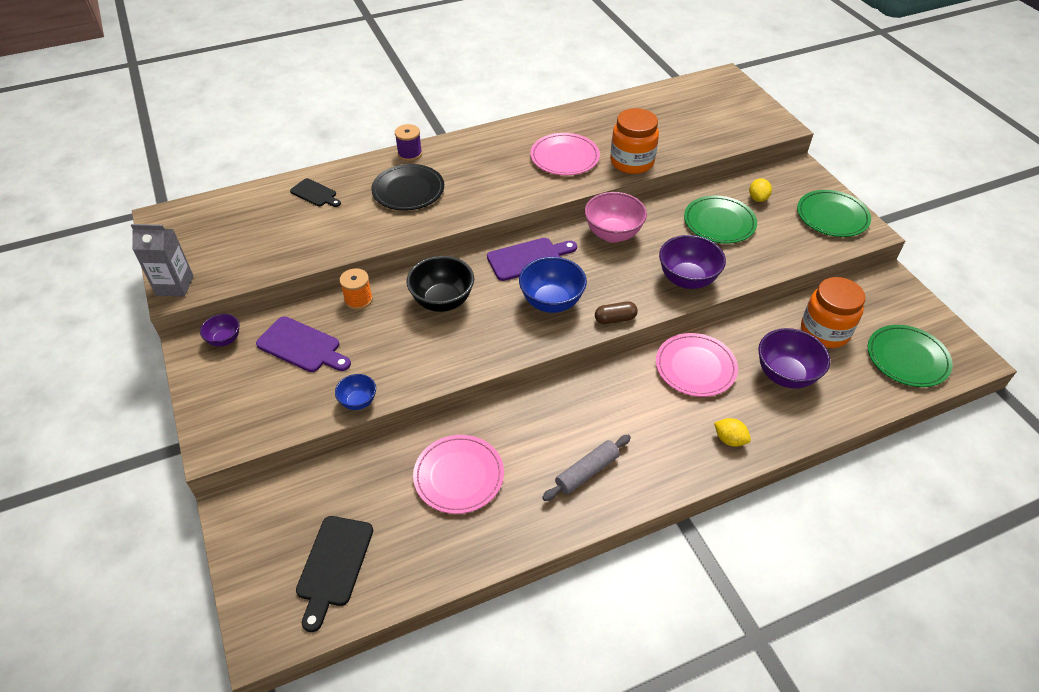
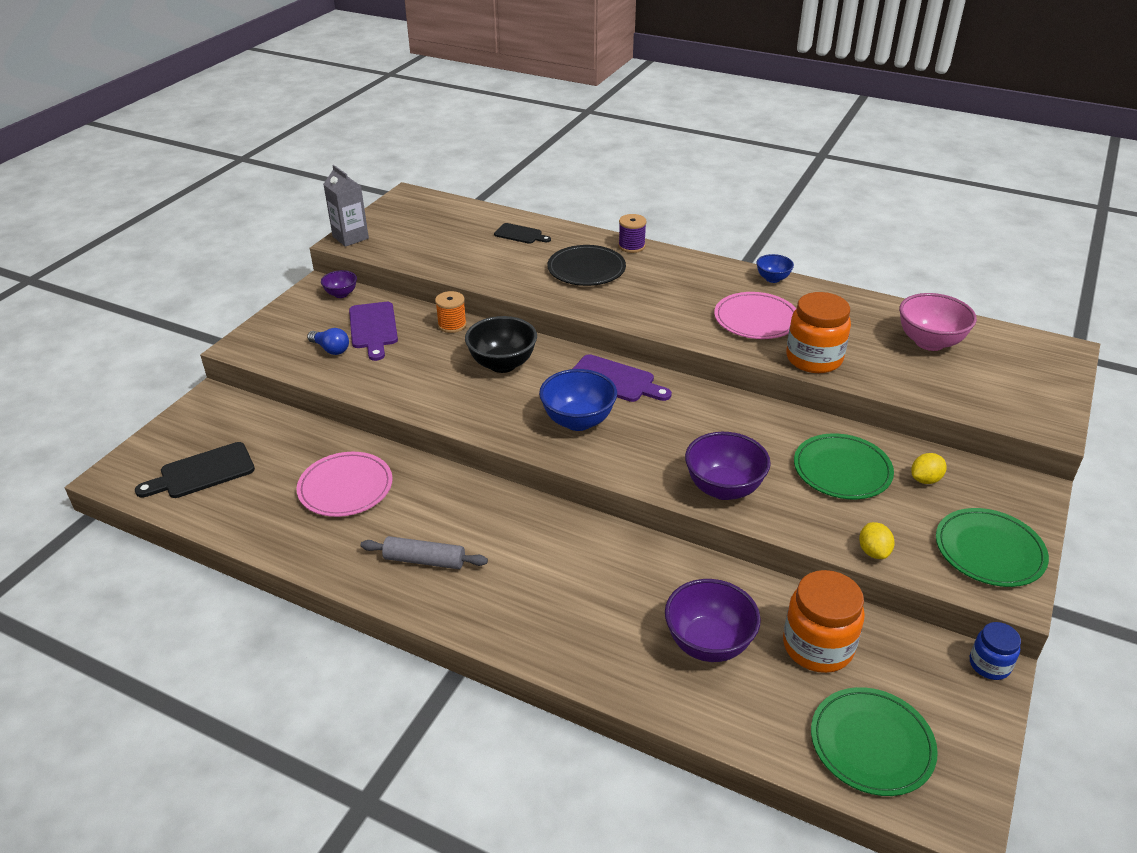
camera: 50 degrees right, 10 degrees down
(297, 387) = (331, 349): none -> blue light bulb
(315, 194) = (520, 234): black cutting board -> black cutting board turned 60 degrees counterclockwise
(358, 401) = (348, 383): blue bowl -> blue bowl (772, 279)
(613, 234) = (718, 411): pink bowl -> pink bowl (929, 342)
(615, 319) = (606, 468): brown capsule -> none
(695, 367) = (636, 568): pink plate -> none
(729, 439) = (567, 640): yellow lemon -> yellow lemon (873, 551)
(887, 277) = (989, 665): none -> blue jar

